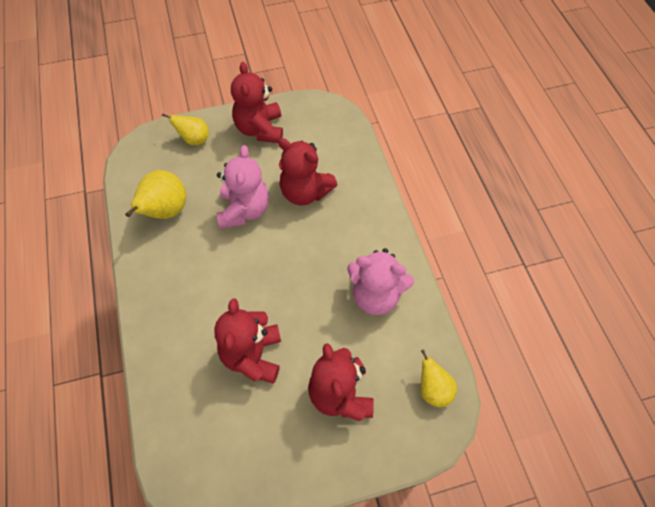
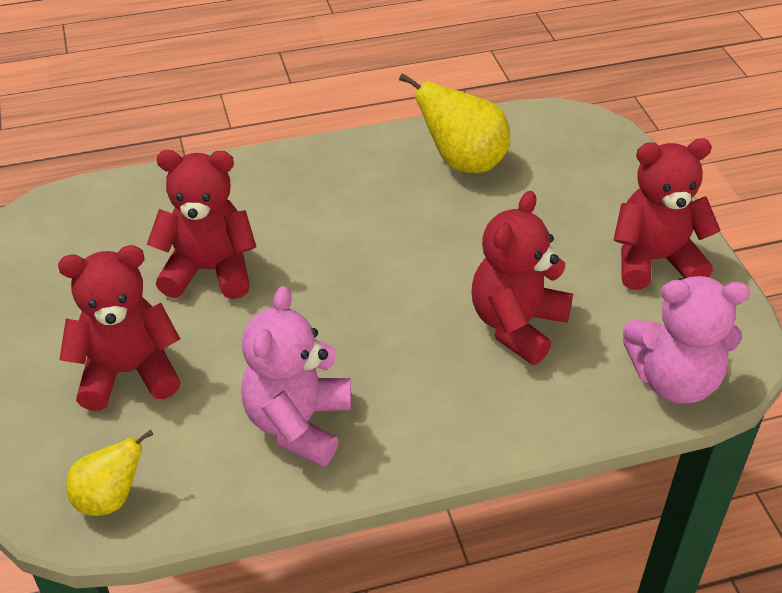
camera: 90 degrees right, 15 degrees down
(194, 140) = (612, 182): yellow pear -> none
(244, 210) = (471, 248): pink teddy bear -> pink teddy bear (674, 380)

